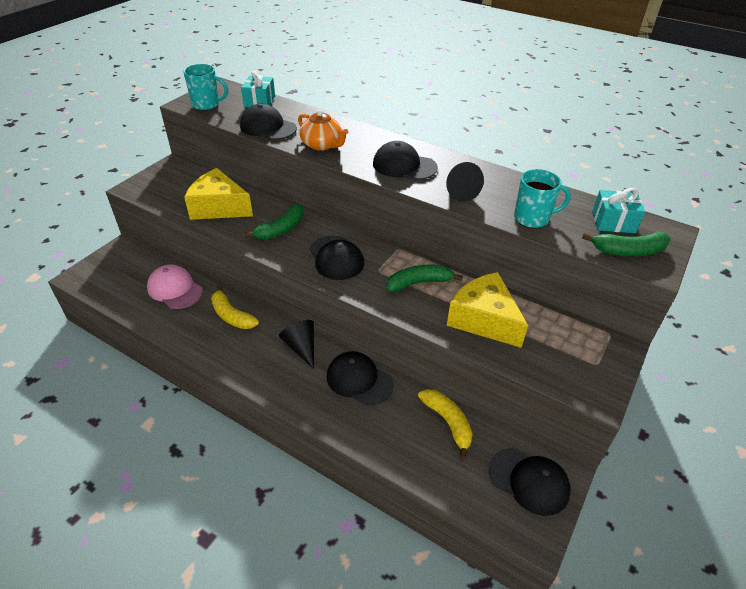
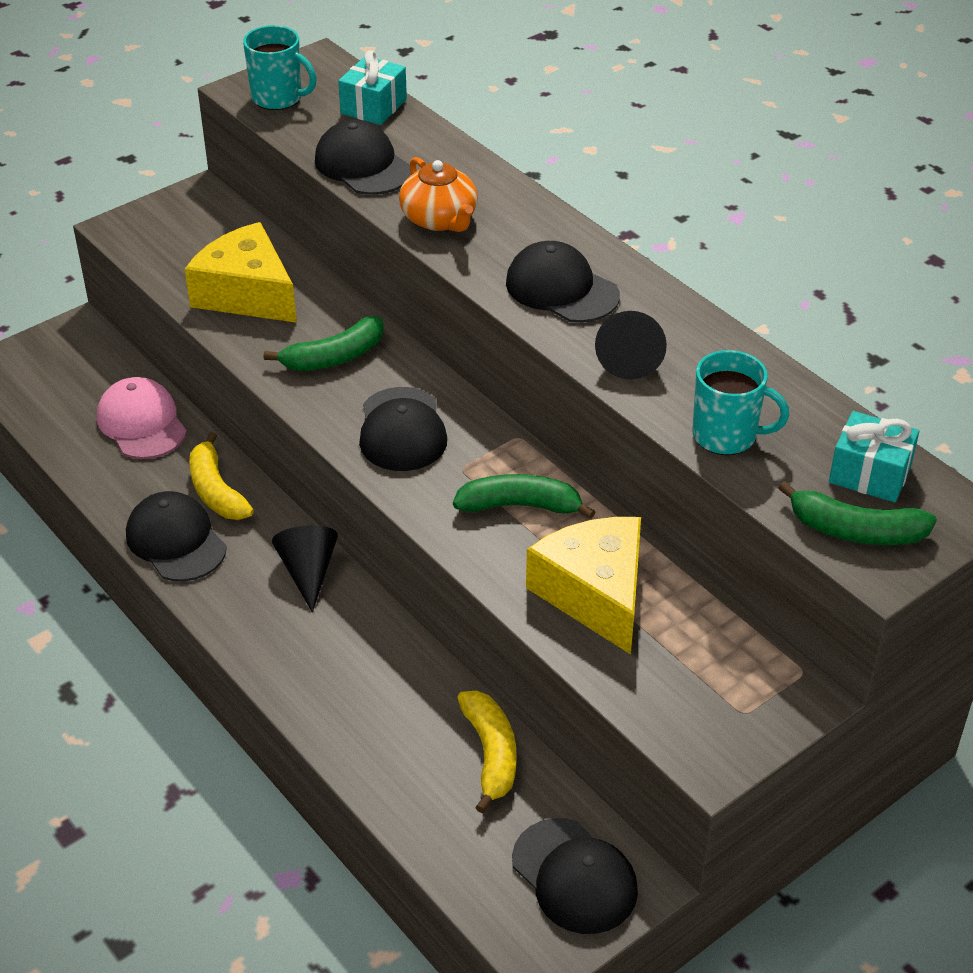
camera: 20 degrees right, 0 degrees up
(359, 380) = (378, 650): black cap -> black cap (176, 541)

